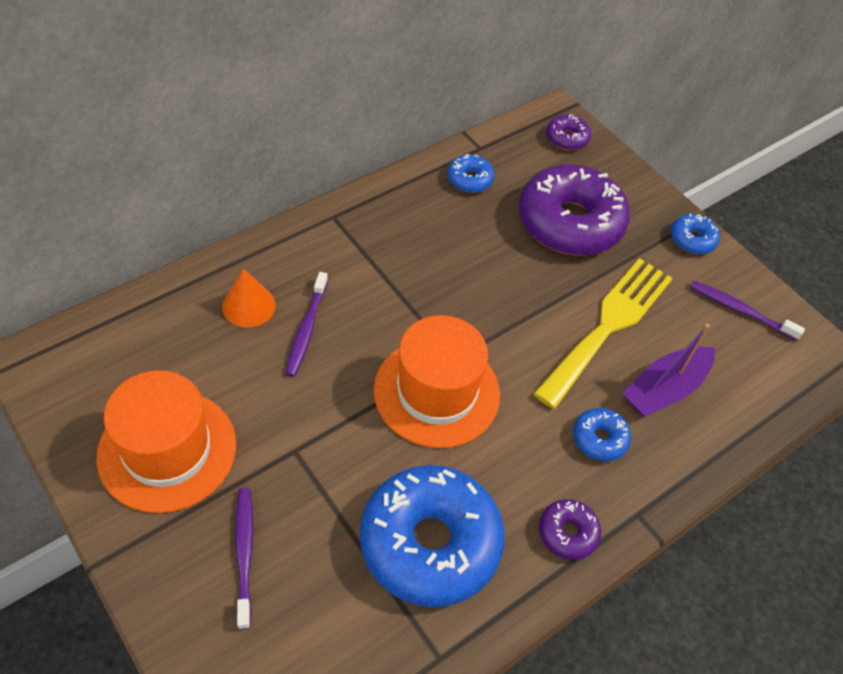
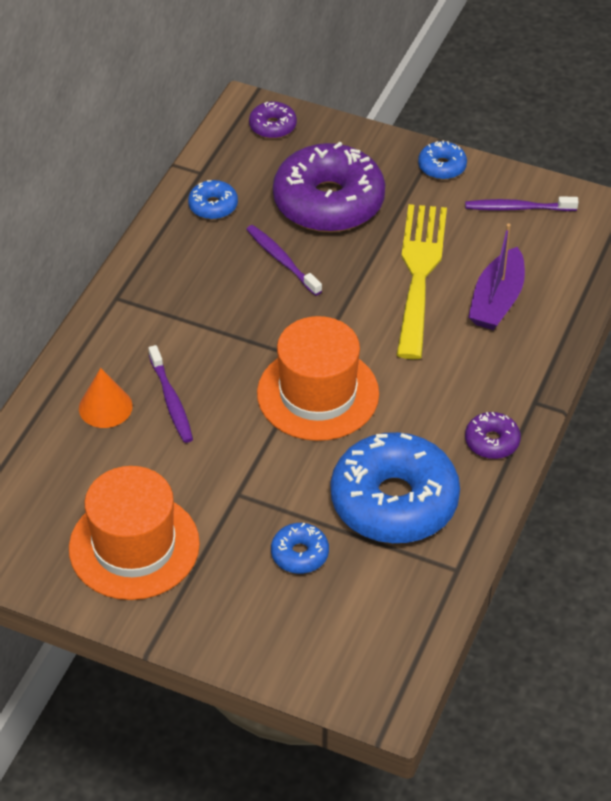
camera: 25 degrees left, 5 degrees down
(244, 553) = (258, 581): purple toothbrush -> purple toothbrush (282, 260)
(599, 439) = (471, 363): blue donut -> blue donut (299, 554)

